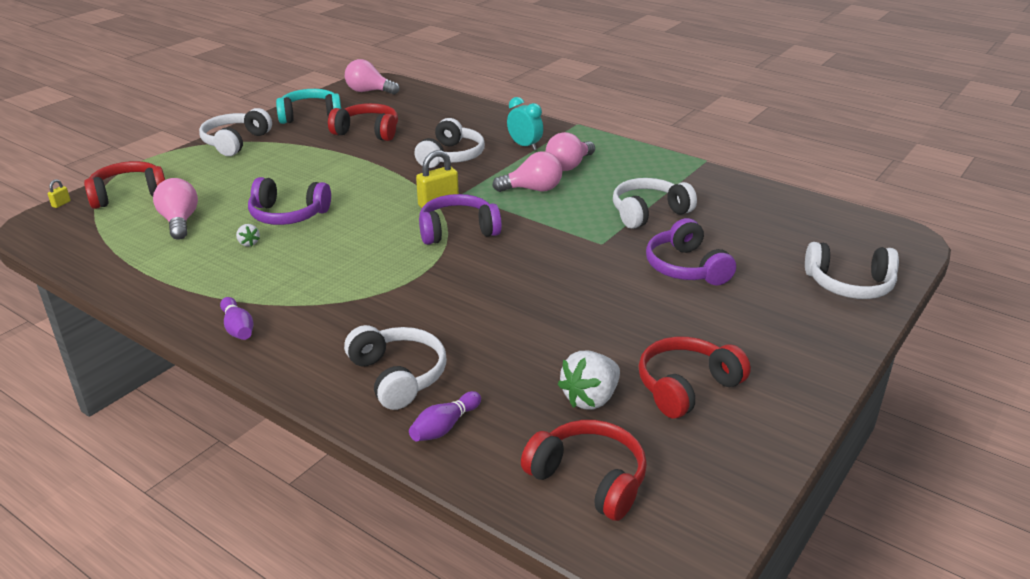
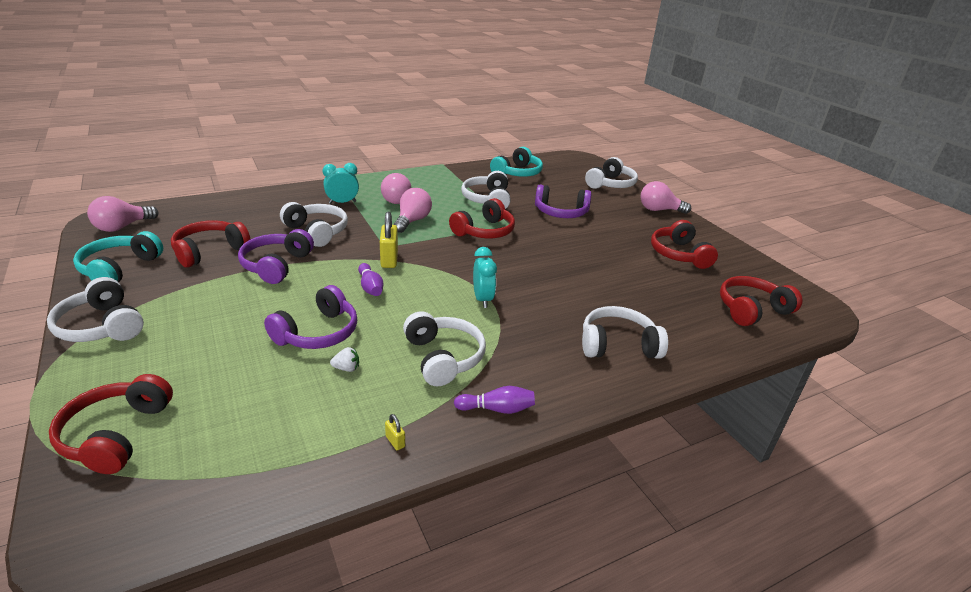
camera: 65 degrees left, 0 degrees up
(61, 204) = (49, 507): yellow padlock -> yellow padlock (395, 441)
(180, 222) = (244, 405): pink light bulb -> pink light bulb (659, 210)
(295, 280) = (443, 357): none -> white headphones
(413, 272) = (482, 299): none -> turquoise clock
(444, 427) = (685, 343): purple bowling pin -> purple bowling pin (370, 287)
(458, 231) = (440, 264): purple headphones -> purple headphones (276, 265)
(563, 233) = (484, 231): none -> red headphones
(590, 398) = (677, 284): white strawberry -> none
(762, 209) = (517, 173): none -> turquoise headphones

